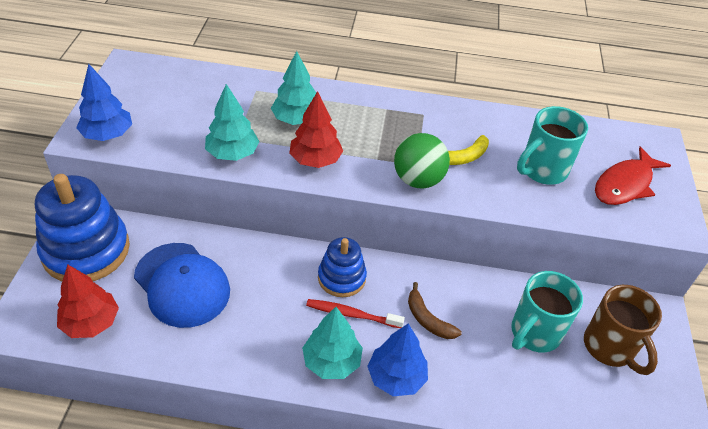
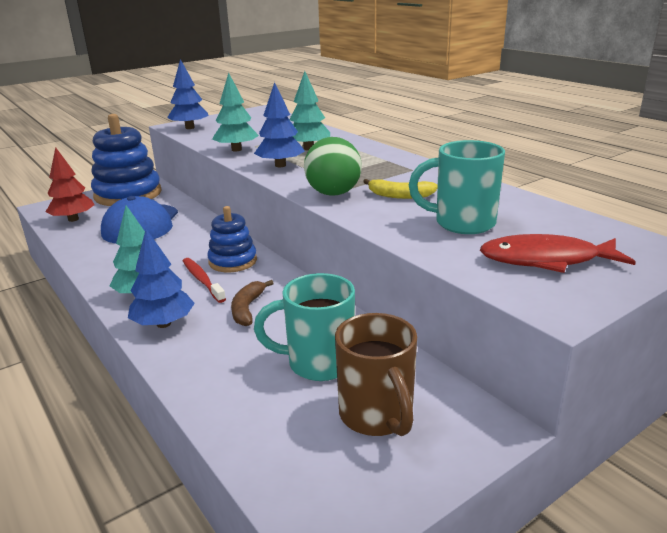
camera: 50 degrees right, 20 degrees down
(315, 160) = (280, 165): red tree -> blue tree
(610, 348) = (377, 416): brown mug -> brown mug turned 45 degrees counterclockwise

